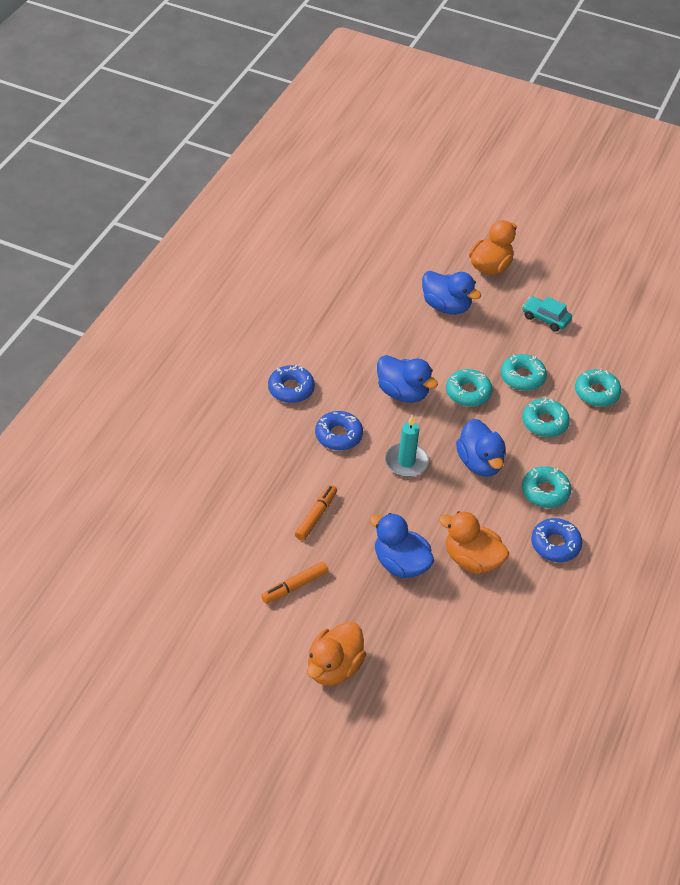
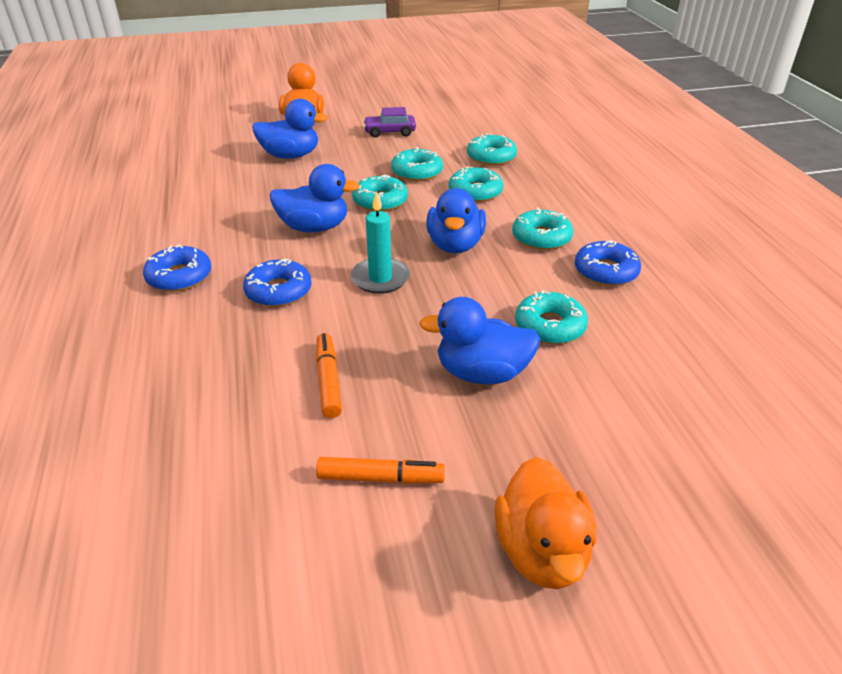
camera: 35 degrees left, 10 degrees down
(295, 586) = (380, 478): orange marker -> orange marker turned 105 degrees counterclockwise
(472, 560) = (550, 326): orange duck -> turquoise donut
(480, 463) = (455, 245): blue duck -> blue duck turned 60 degrees clockwise
(545, 318) = (389, 132): turquoise car -> purple car

